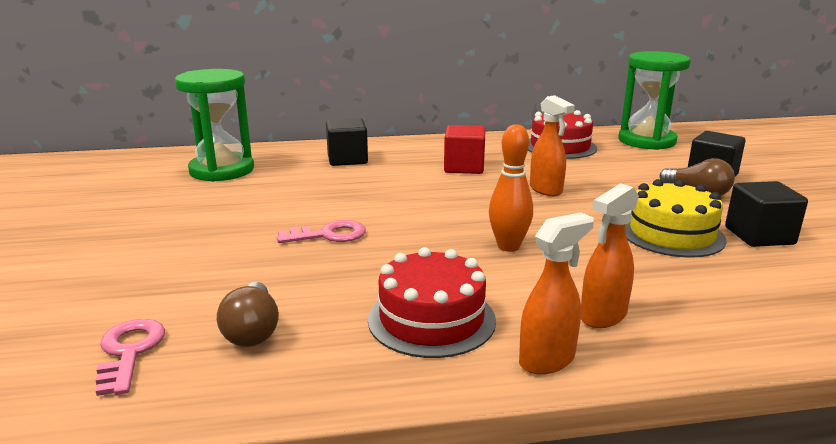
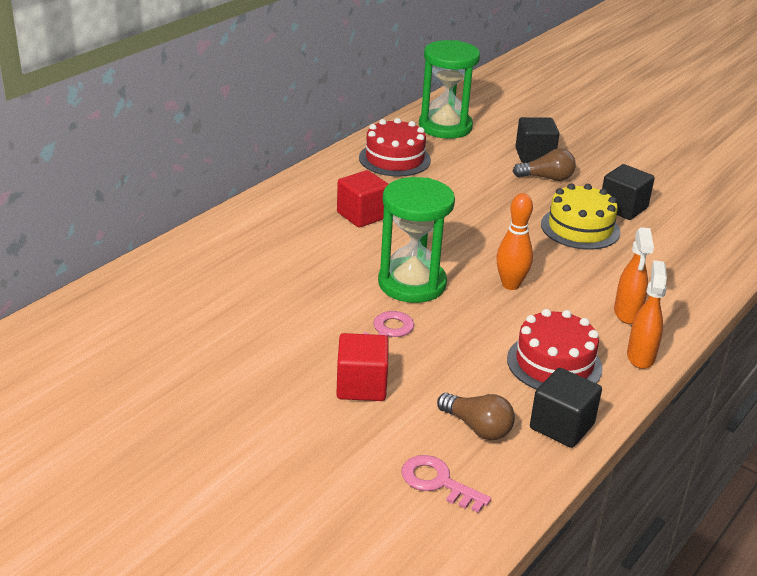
camera: 45 degrees left, 10 degrees up
(222, 170) = (164, 308): green hourglass -> green hourglass (412, 284)
(234, 258) = (361, 386): none -> red cube
(347, 159) = (252, 245): black cube -> black cube (562, 426)
(546, 190) = (456, 217): orange spray bottle -> none

